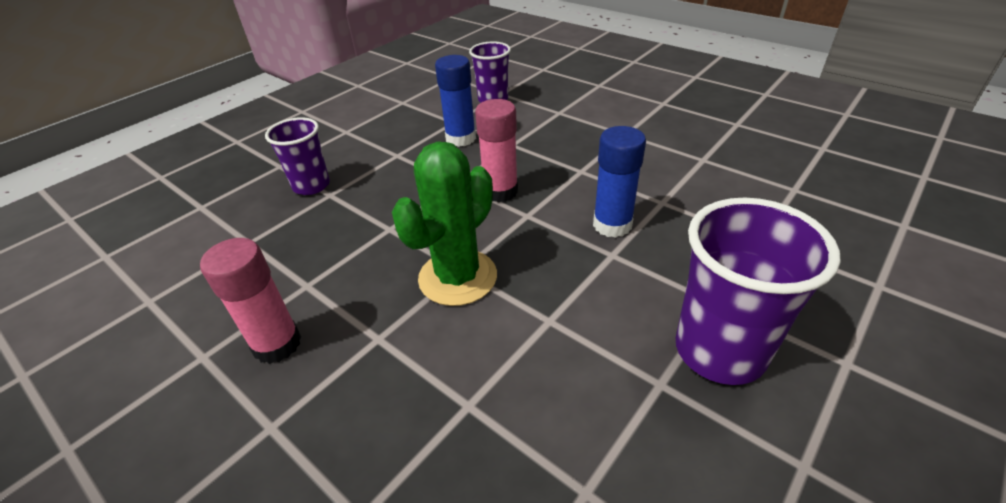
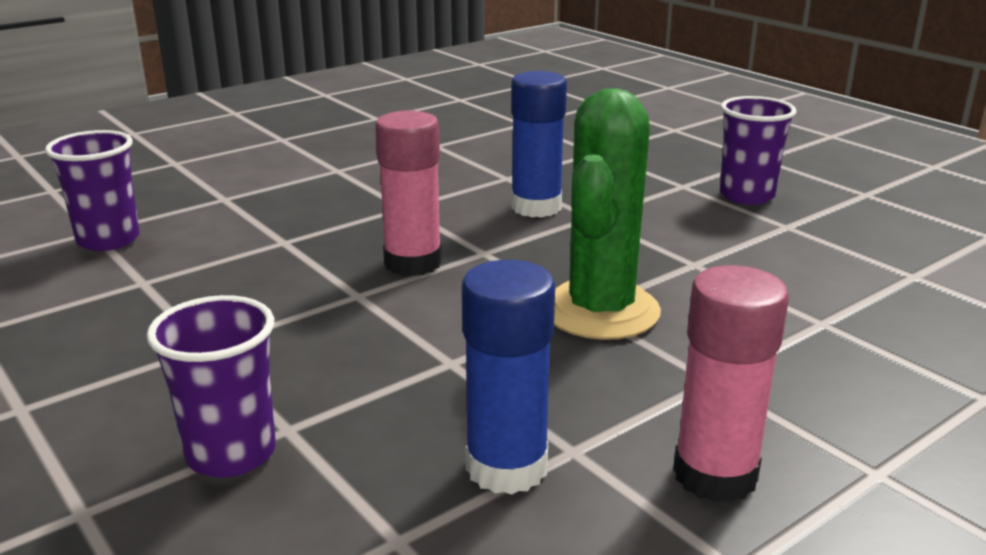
camera: 80 degrees left, 15 degrees down
(458, 277) = (600, 311): green cactus -> green cactus turned 60 degrees clockwise
(461, 138) = (217, 279): blue glue stick -> blue glue stick (506, 467)
(719, 351) = (746, 195): purple cup -> purple cup, size x0.63

